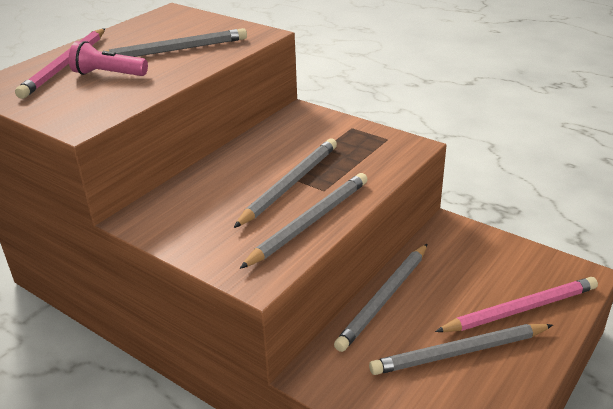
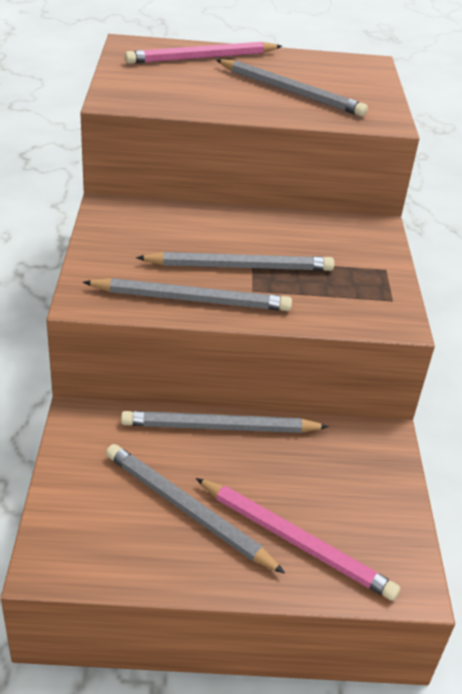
camera: 50 degrees right, 5 degrees up
(108, 74) = (208, 80): pink flashlight -> none

